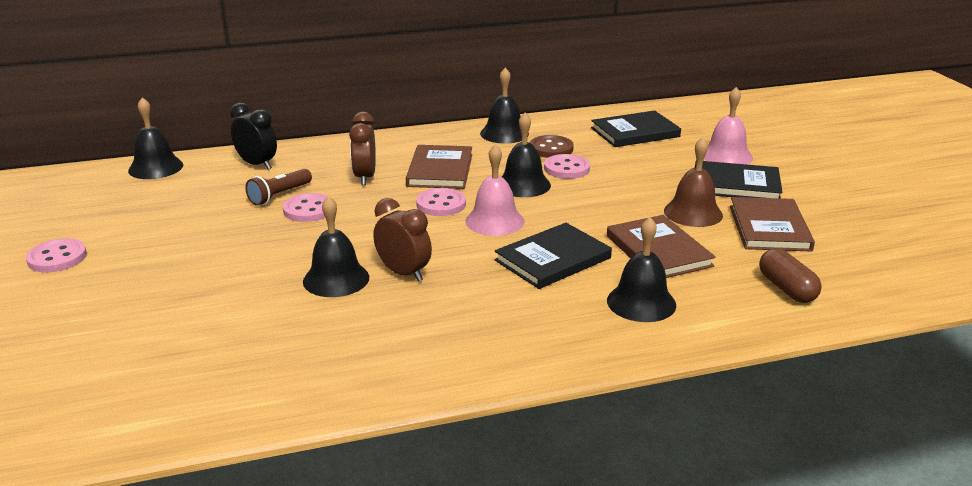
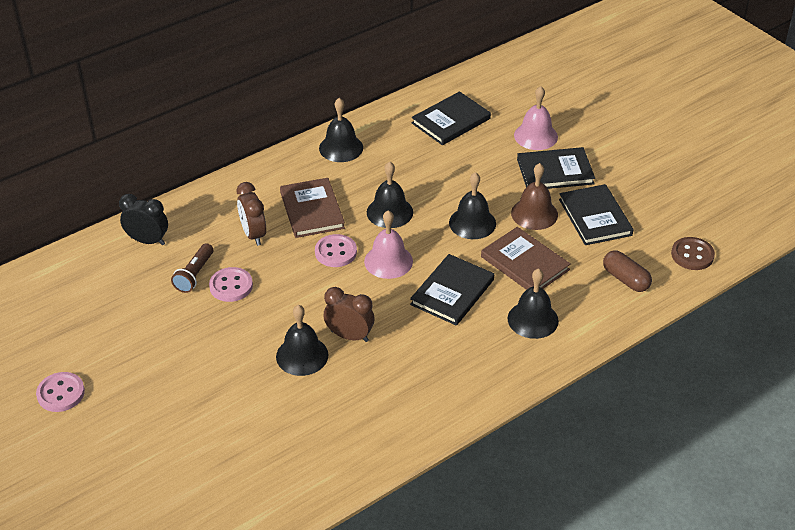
camera: 20 degrees left, 15 degrees up
(155, 167) = (57, 267): black bell -> black bell (472, 223)
(551, 149) = (390, 159): brown button -> brown button (692, 255)
(566, 168) = (415, 183): pink button -> none
(769, 228) = (595, 217): brown book -> black book

